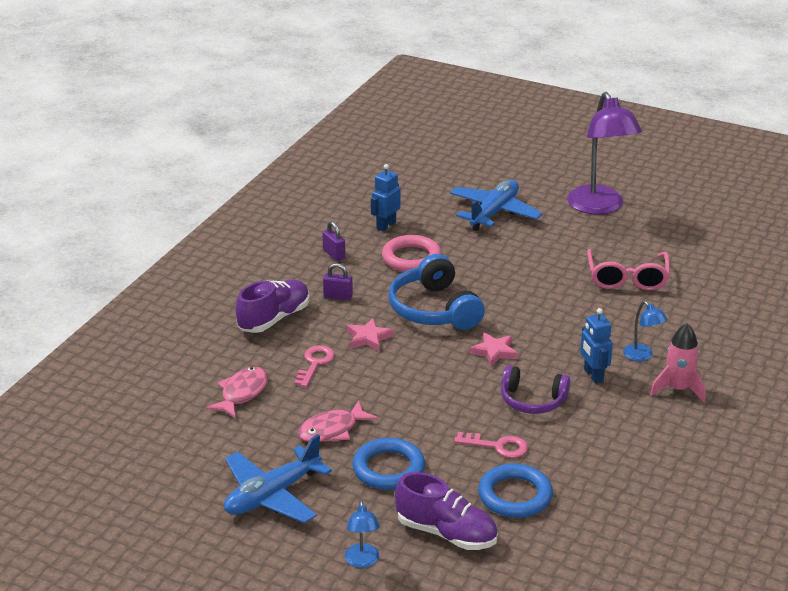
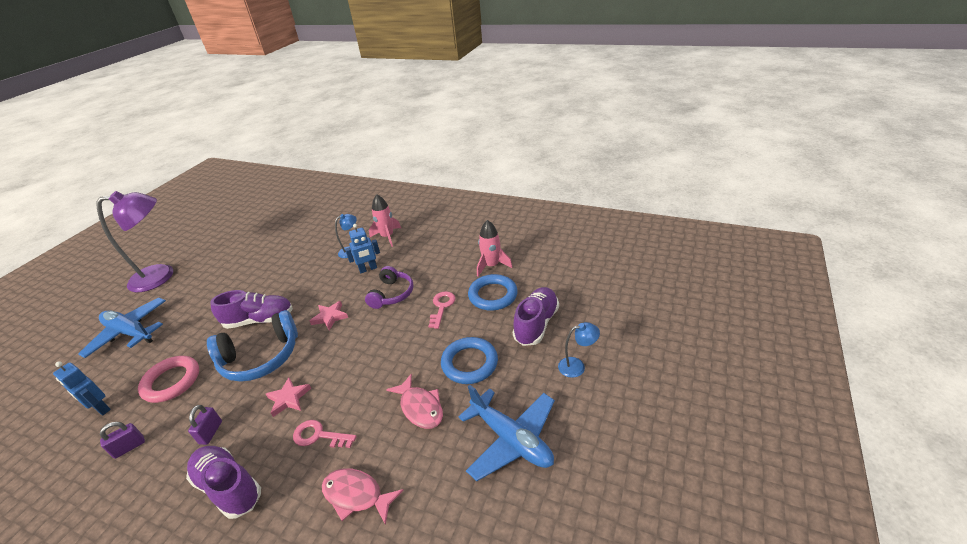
camera: 90 degrees left, 5 degrees up
(499, 298) = (259, 320): none -> purple shoe
(587, 498) = (491, 265): none -> pink rocket
(627, 278) = (261, 260): pink glasses -> none

